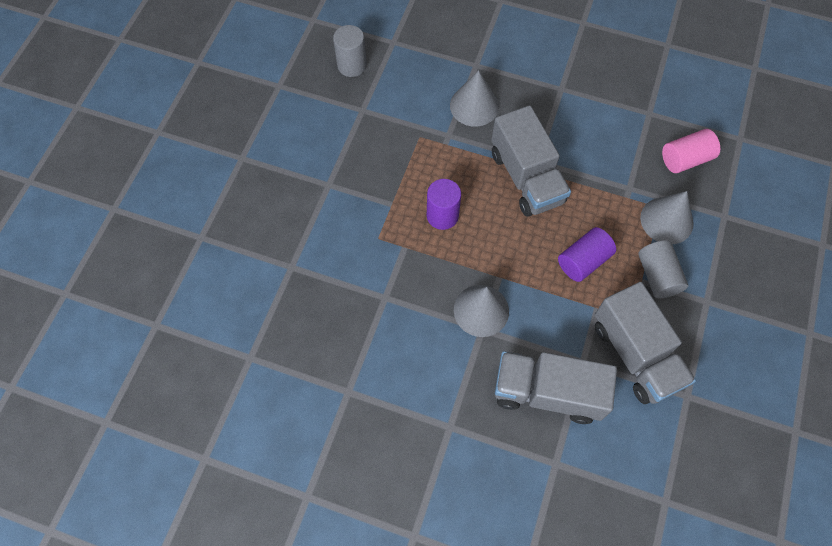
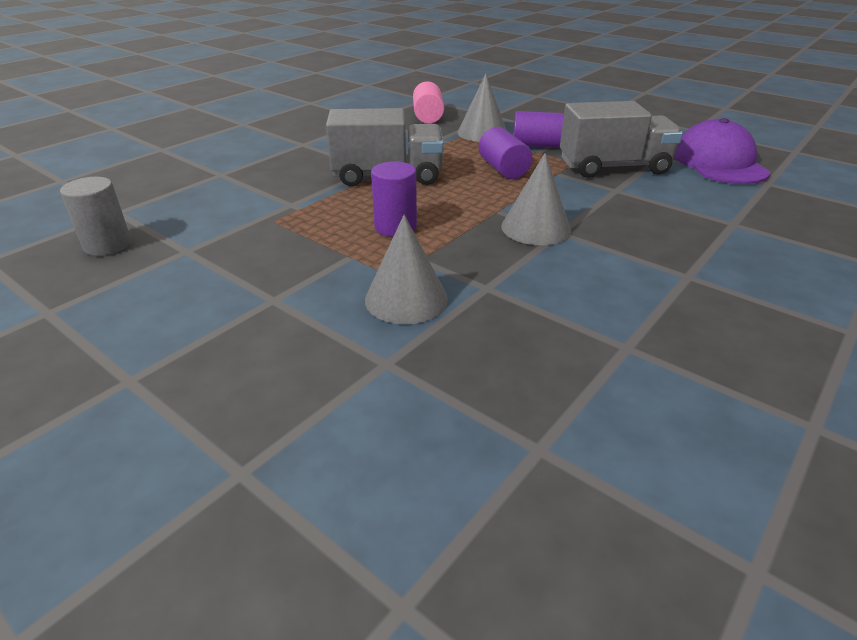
camera: 70 degrees left, 30 degrees down
(474, 106) = (270, 184): grey cone -> grey cone (406, 299)
(547, 392) = (648, 212): grey truck -> none
(657, 276) = (536, 145): grey cylinder -> purple cylinder
(699, 455) = (719, 163): none -> purple cap

